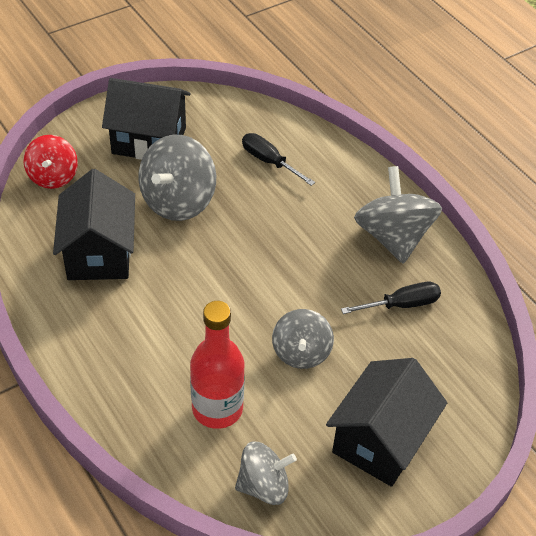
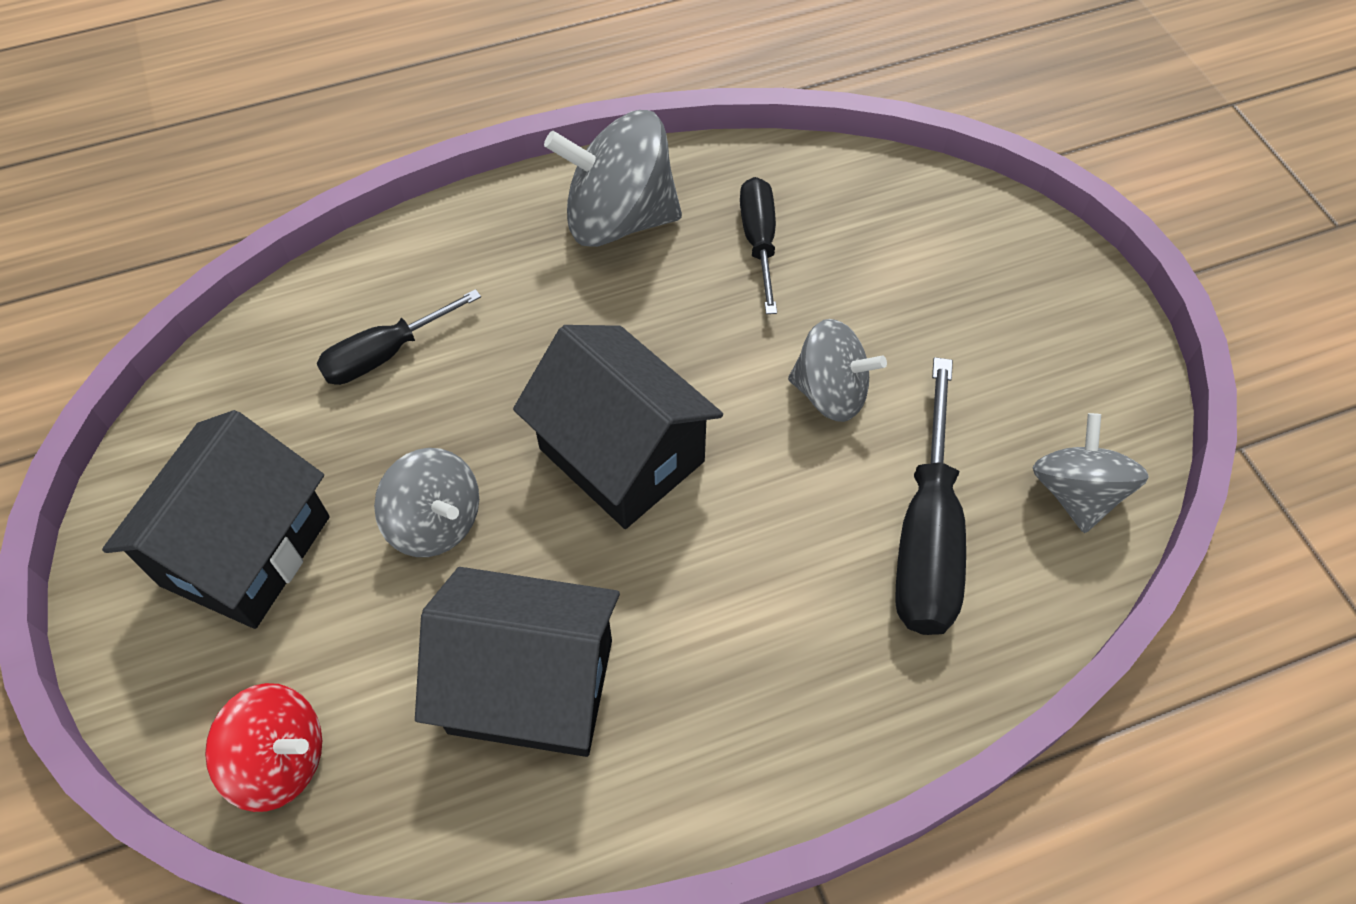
camera: 75 degrees left, 10 degrees up
(178, 201) = (435, 522): grey spinning top -> grey spinning top, size x0.64
(217, 408) = (927, 534): red bottle -> black screwdriver
(381, 440) = (1005, 326): black house -> black house (622, 455)

